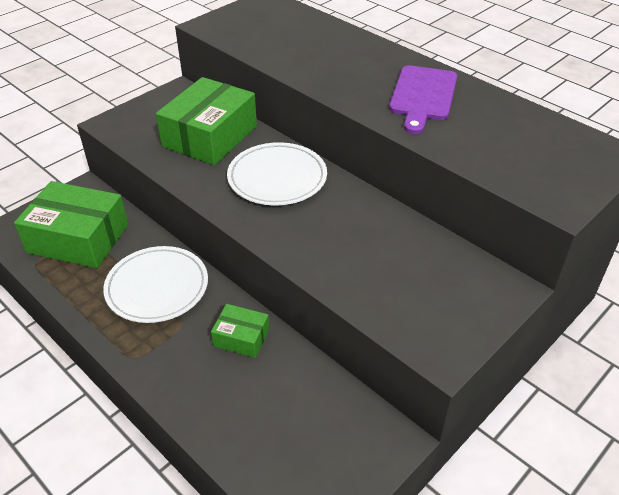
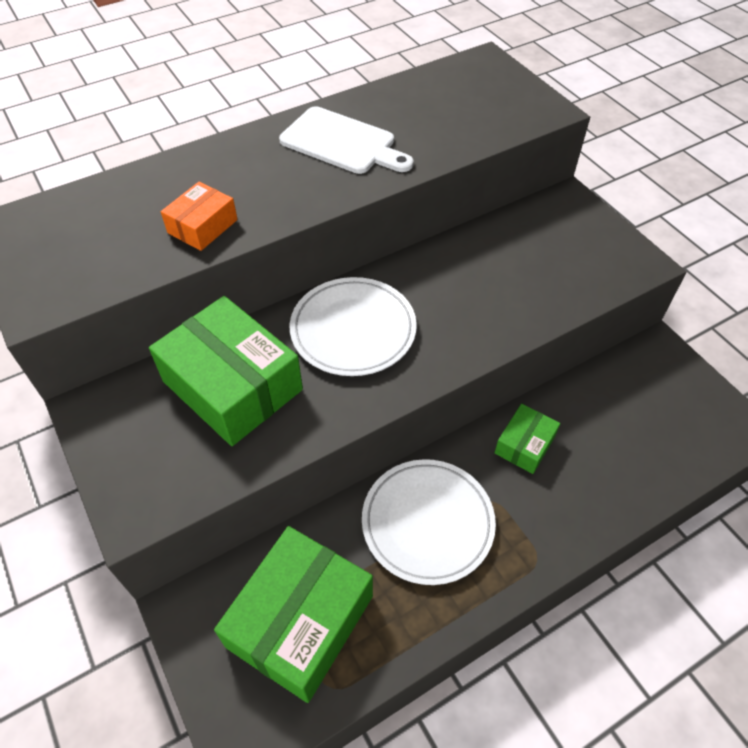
camera: 75 degrees left, 10 degrees up
(296, 59) = (202, 226): none -> orange box
(423, 96) = (342, 143): purple cutting board -> white cutting board

